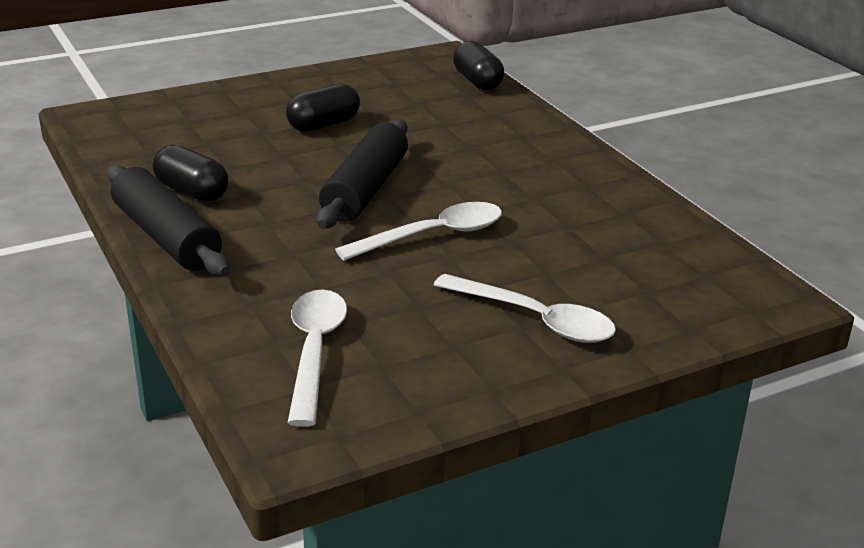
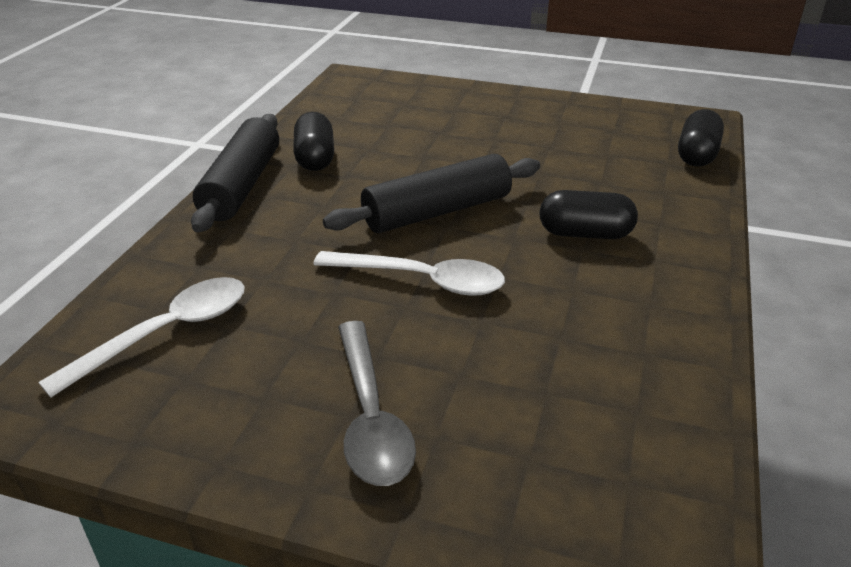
camera: 45 degrees right, 5 degrees up
(324, 125) = (495, 143): black capsule -> black capsule (585, 234)
(535, 319) = (371, 417): white spoon -> grey spoon

